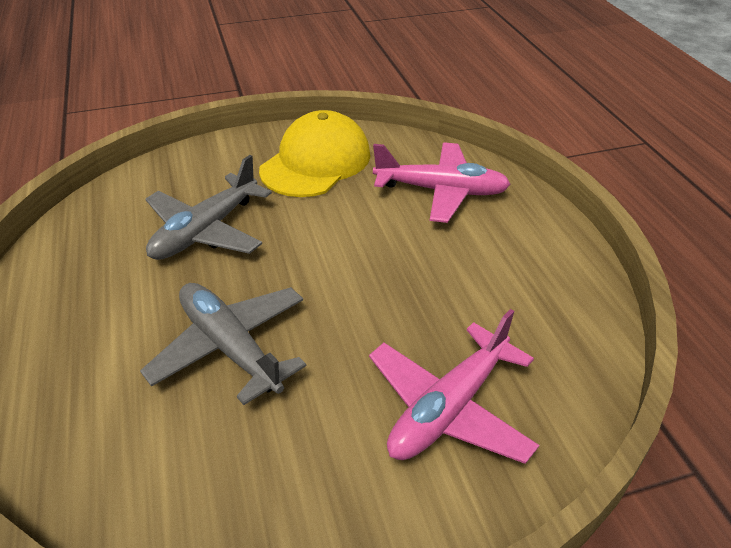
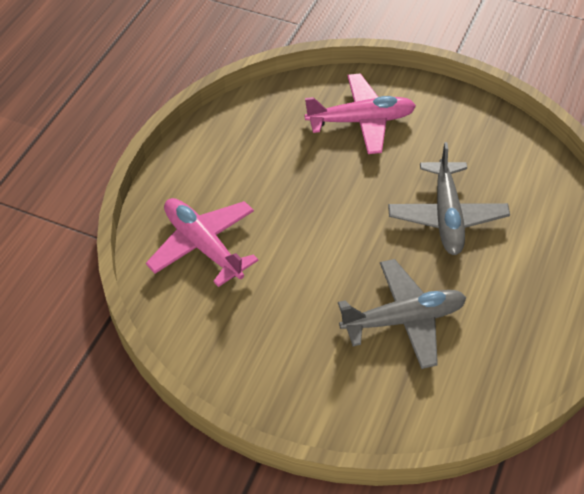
camera: 140 degrees left, 10 degrees up
(316, 162) = (260, 341): yellow cap -> none

